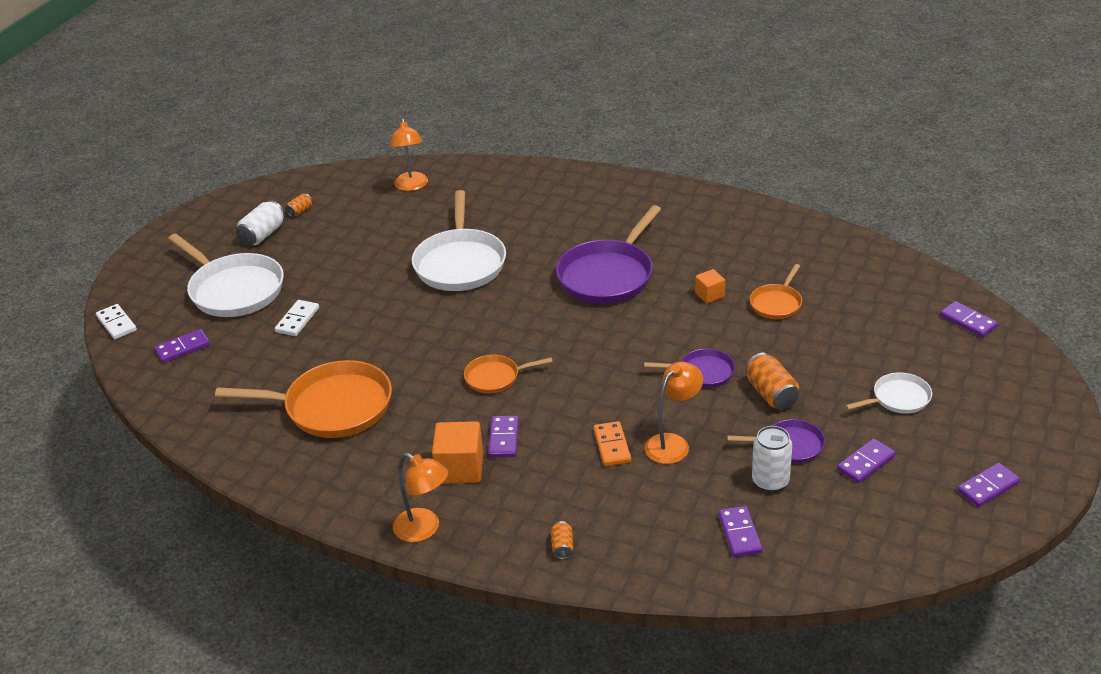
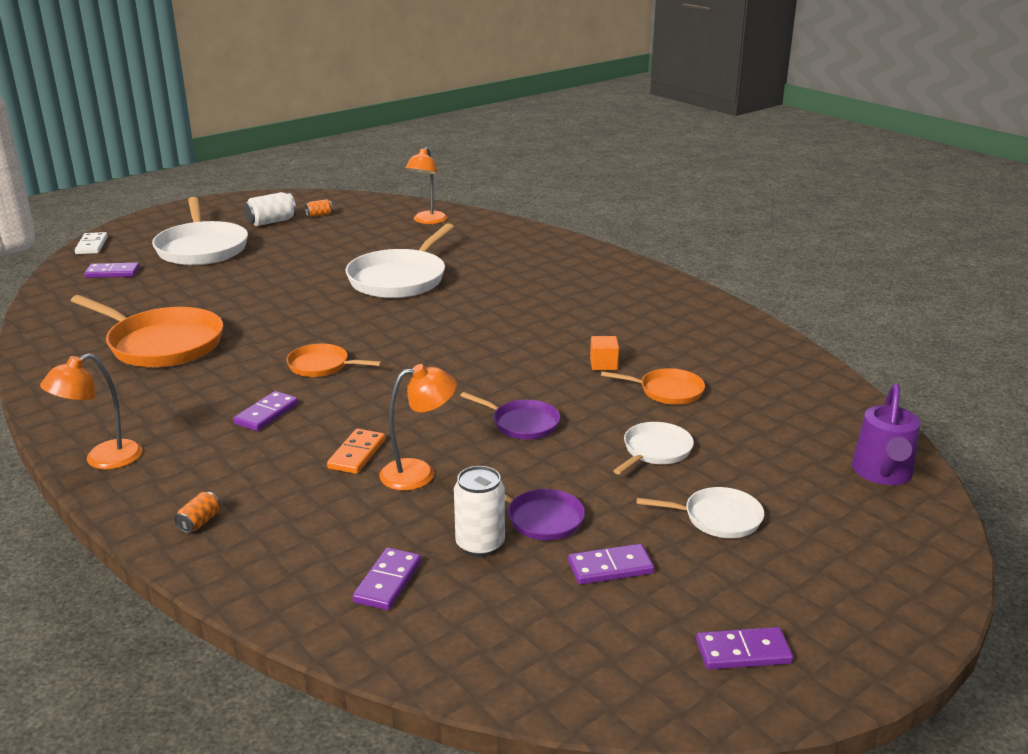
camera: 25 degrees right, 10 degrees down
(297, 320) = (220, 279): white domino -> none
(424, 529) = (103, 460): orange lamp -> orange lamp turned 75 degrees clockwise
(460, 468) = (198, 423): orange cube -> none
(608, 275) = (520, 322): purple pan -> none
(771, 394) = (573, 465): orange can -> none
(776, 303) = (667, 391): orange pan -> orange pan turned 135 degrees counterclockwise
(814, 360) = (655, 451): none -> white pan
(968, 321) = (882, 473): purple domino -> purple watering can

